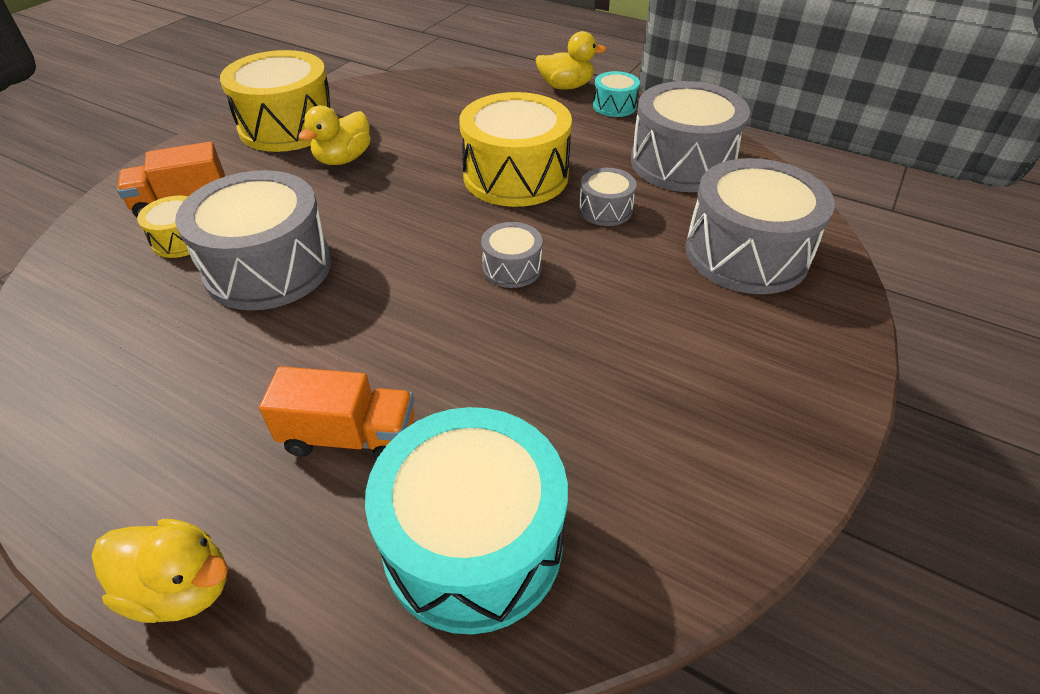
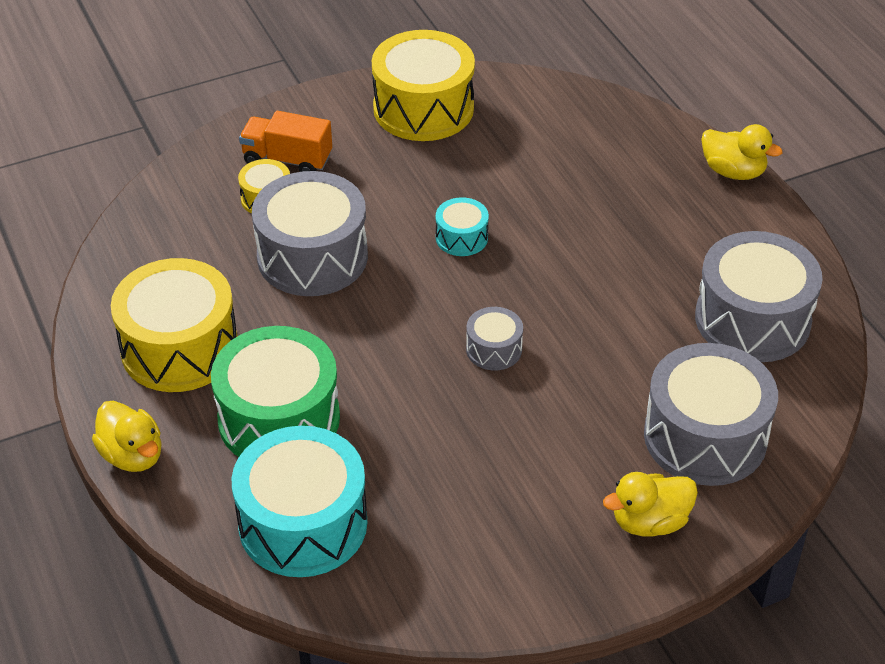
camera: 35 degrees right, 0 degrees up
(343, 159) = (444, 170): yellow duck -> yellow duck (649, 522)
(350, 436) = (279, 419): orange truck -> green drum
(515, 176) = (579, 260): yellow drum -> yellow drum (179, 348)
(605, 209) = (626, 333): grey drum -> none
(614, 106) = (758, 220): turquoise drum -> turquoise drum (461, 238)

